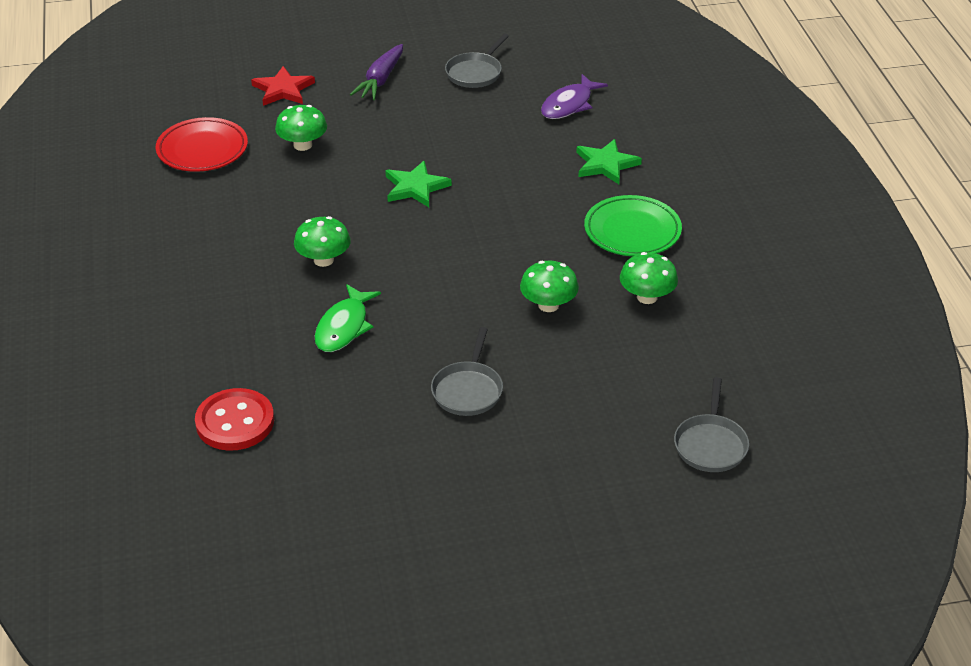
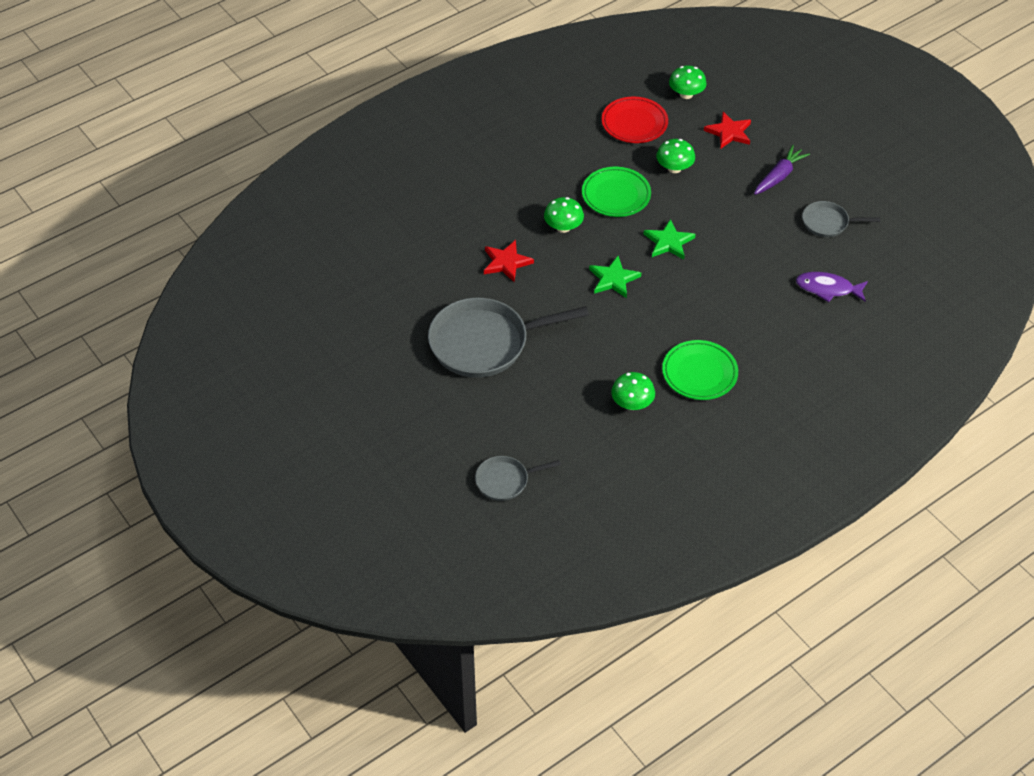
camera: 65 degrees right, 10 degrees up
(235, 422) = (396, 248): red button -> none
(307, 201) = (616, 195): none -> green plate
(344, 327) = (506, 262): green fish -> red star
(380, 80) = (779, 176): purple carrot -> purple carrot turned 135 degrees clockwise
(468, 390) = (485, 343): grey pan -> grey pan, size x1.99
(548, 305) = (590, 354): green mushroom -> green mushroom (686, 94)
(606, 164) = (768, 334): green star -> green star (613, 279)

